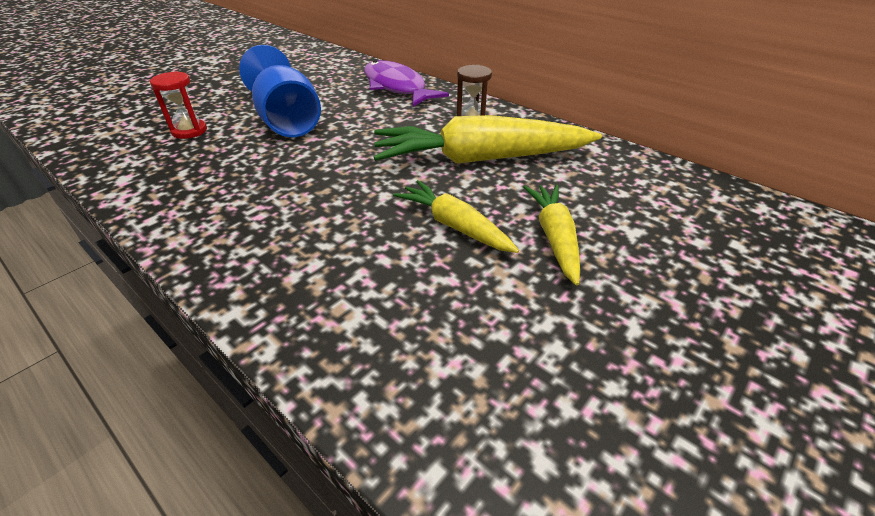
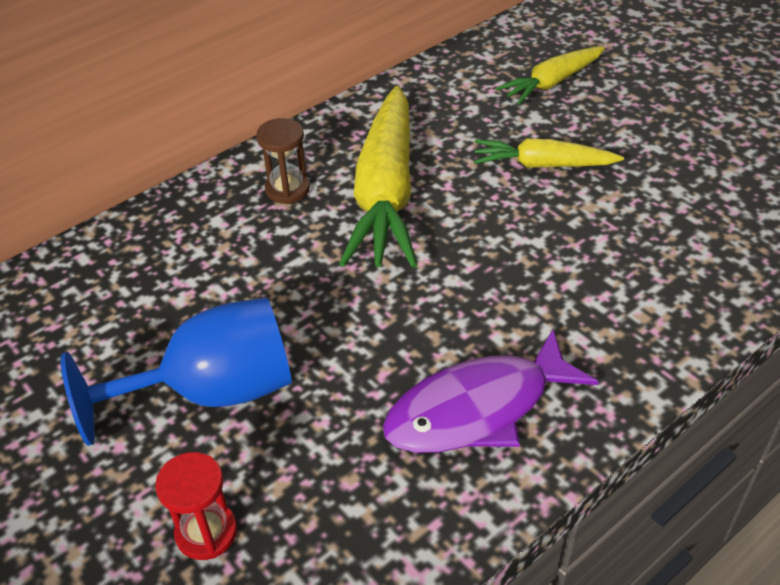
camera: 80 degrees left, 5 degrees up
(396, 87) = (129, 257): purple fish -> purple fish (477, 409)
(454, 225) = (519, 228): yellow carrot -> yellow carrot (551, 83)

